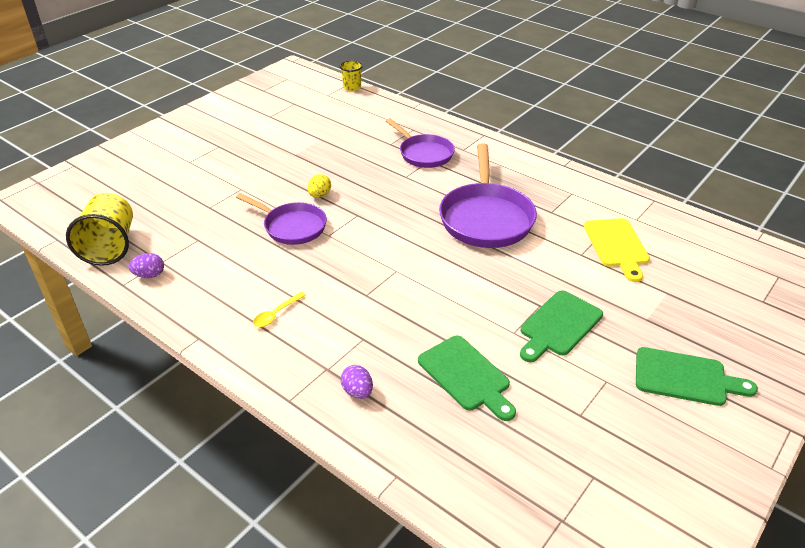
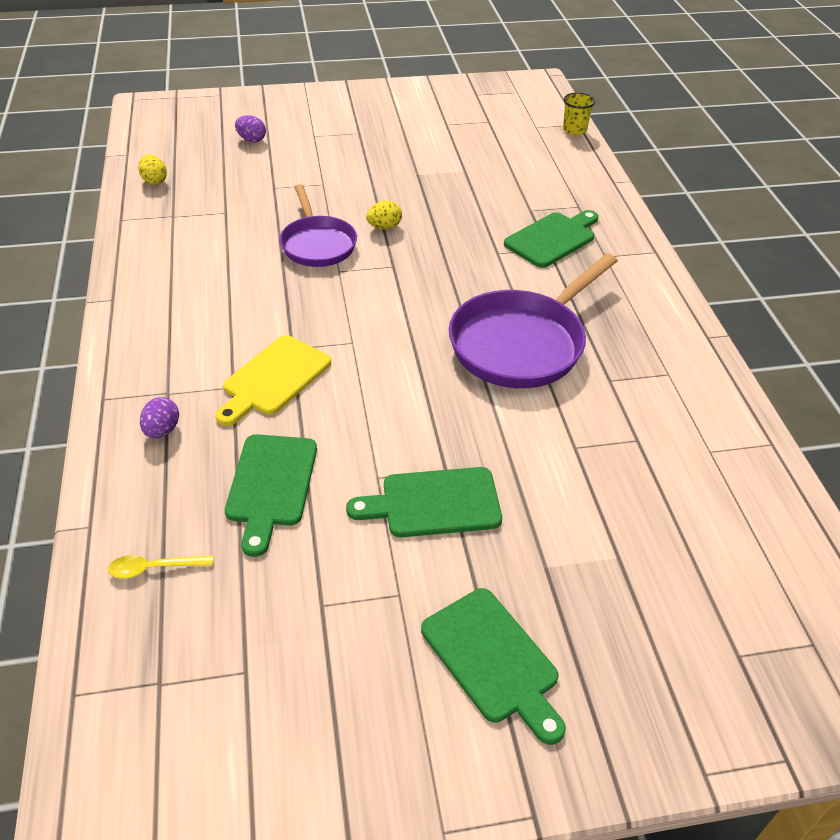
camera: 40 degrees right, 5 degrees up
(110, 246) = (154, 181): yellow cup -> yellow egg
(149, 275) = (149, 223): purple egg -> purple egg (251, 140)
(276, 314) = (195, 317): yellow spoon -> yellow spoon (153, 568)
(424, 154) = (552, 238): purple pan -> green cutting board
(617, 246) = (635, 465): yellow cutting board -> yellow cutting board (274, 379)

